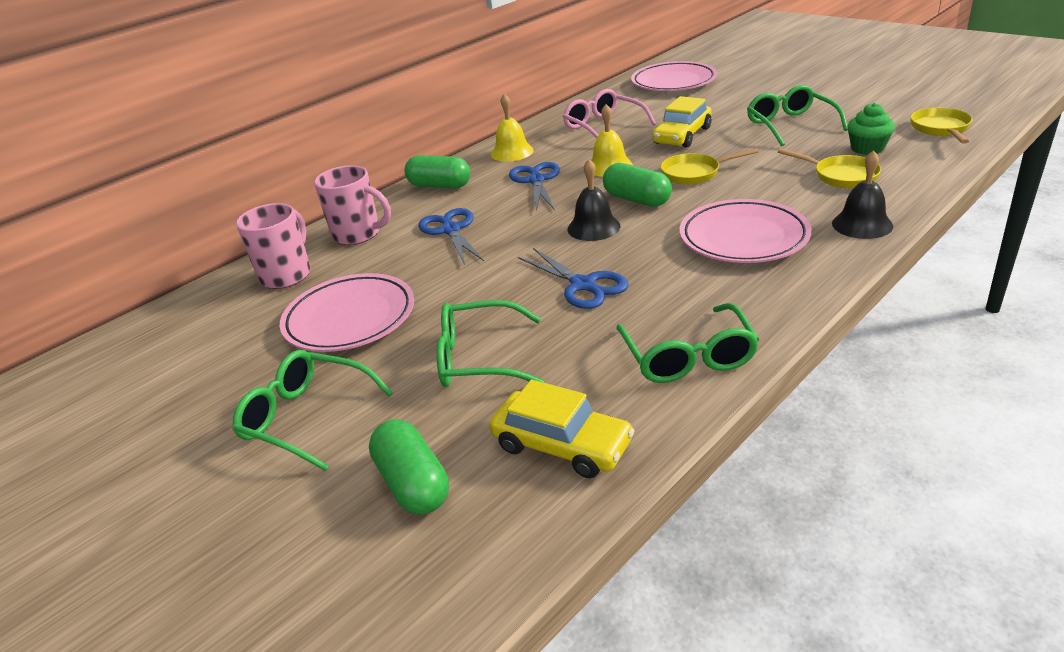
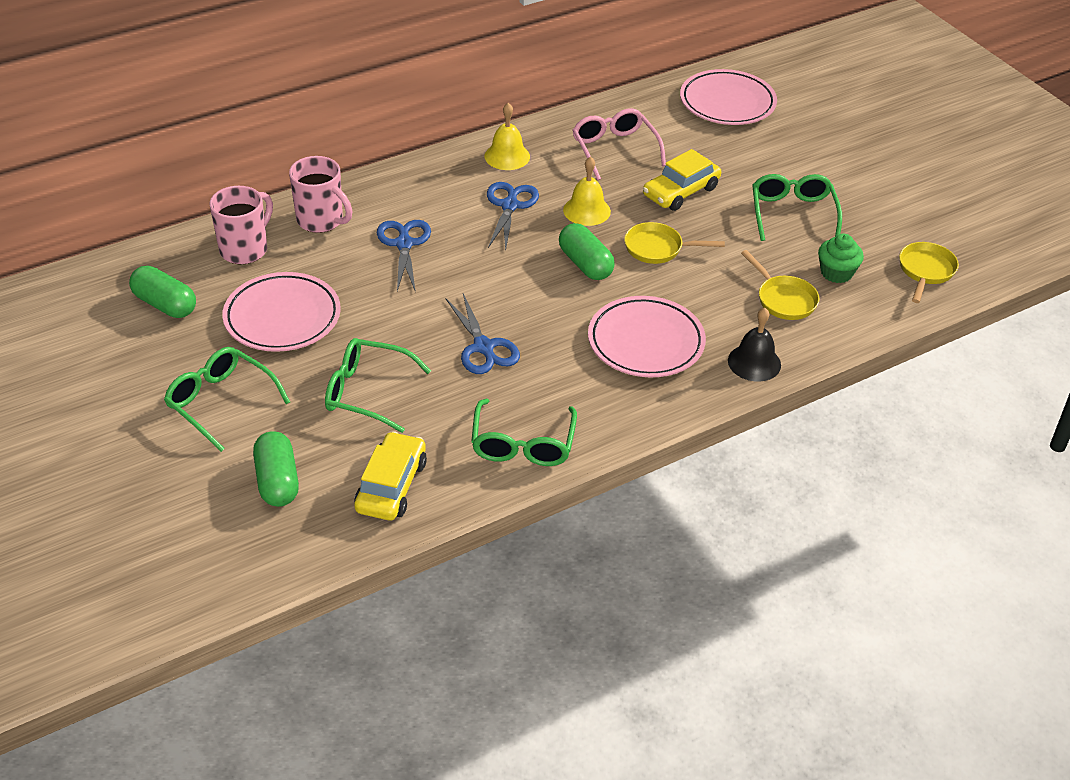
camera: 10 degrees right, 10 degrees up
(440, 186) = (418, 181): green capsule -> green capsule (165, 304)
(562, 445) = (391, 486): yellow car -> yellow car turned 120 degrees counterclockwise
(593, 227) = (528, 285): black bell -> none

